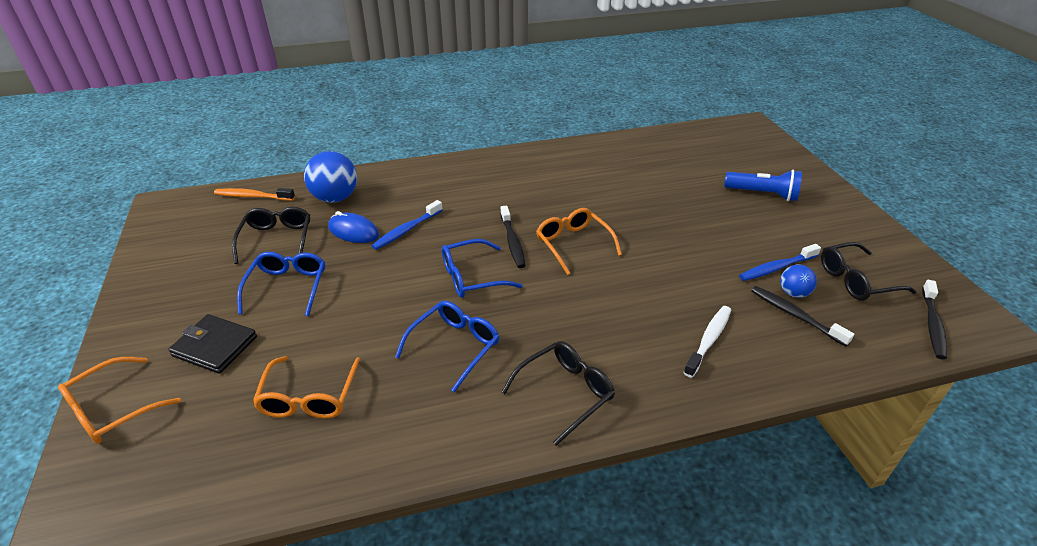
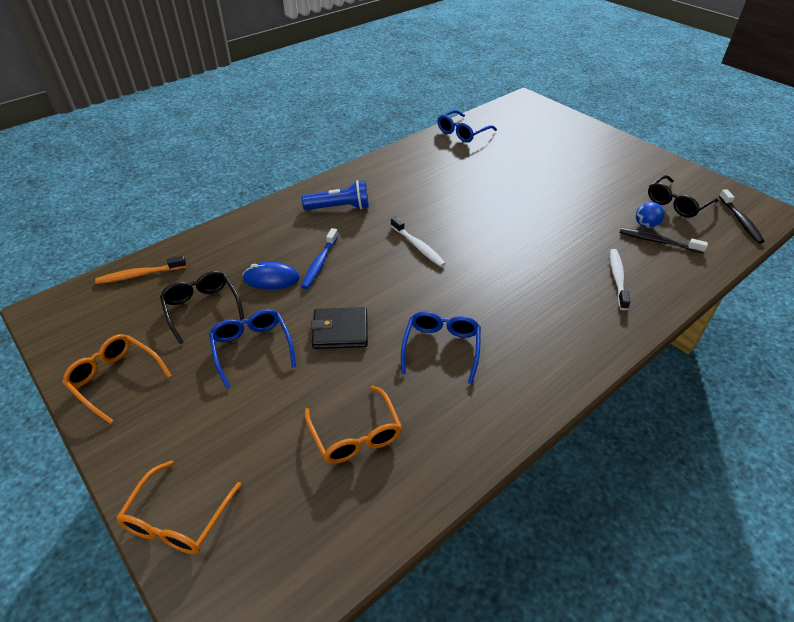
camera: 25 degrees left, 5 degrees up
(215, 346) = (229, 425): black wallet -> black wallet (340, 331)
(335, 198) = (227, 253): blue ball -> none
(472, 277) = (409, 286): blue glasses -> blue glasses (462, 133)
(512, 242) = (418, 247): black toothbrush -> white toothbrush
(565, 393) = (551, 353): black glasses -> none
(573, 244) = (467, 234): orange glasses -> orange glasses (115, 379)
(762, 194) = (573, 155): blue flashlight -> blue flashlight (339, 207)
(776, 268) = (622, 210): blue toothbrush -> none

